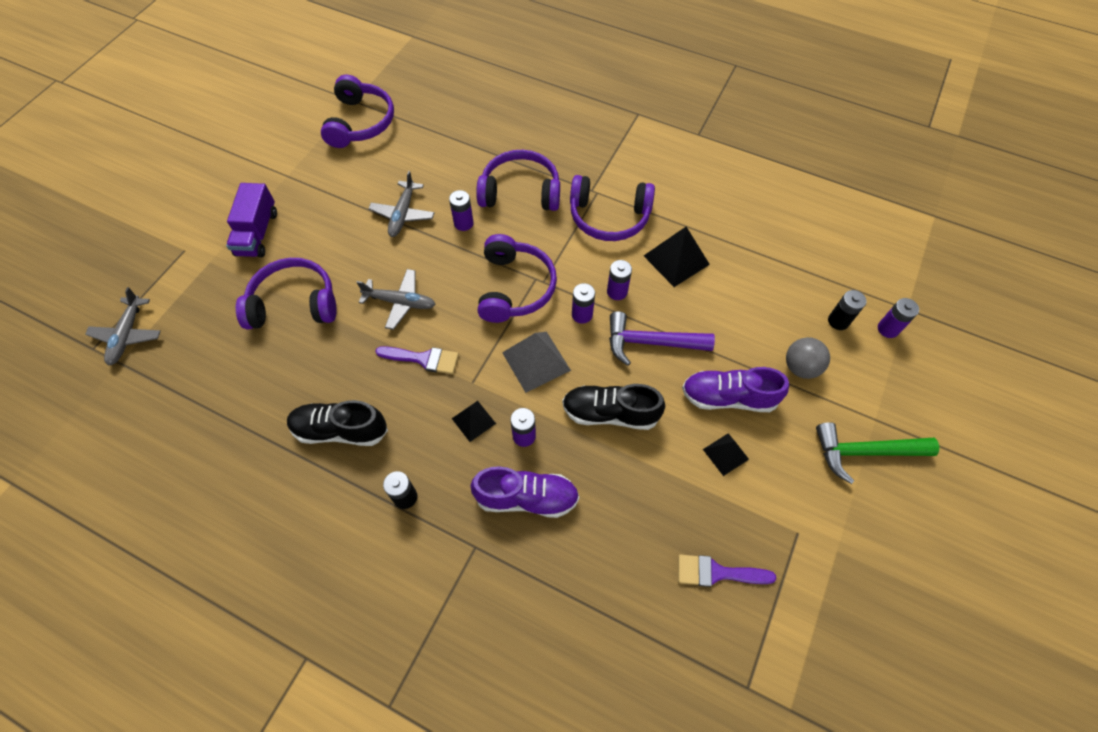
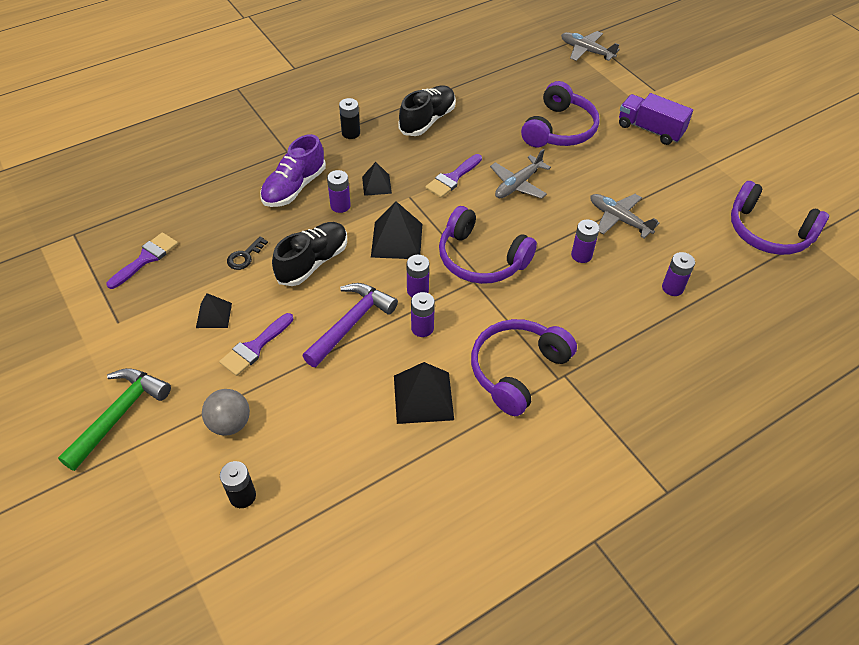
camera: 120 degrees right, 10 degrees down
(520, 191) = (598, 314): purple headphones -> none
(536, 361) = (397, 240): grey pyramid -> black pyramid
(646, 478) = (245, 256): none -> black key
(728, 397) = (255, 347): purple shoe -> purple brush
(888, 329) = (194, 539): purple battery -> purple battery (672, 288)

